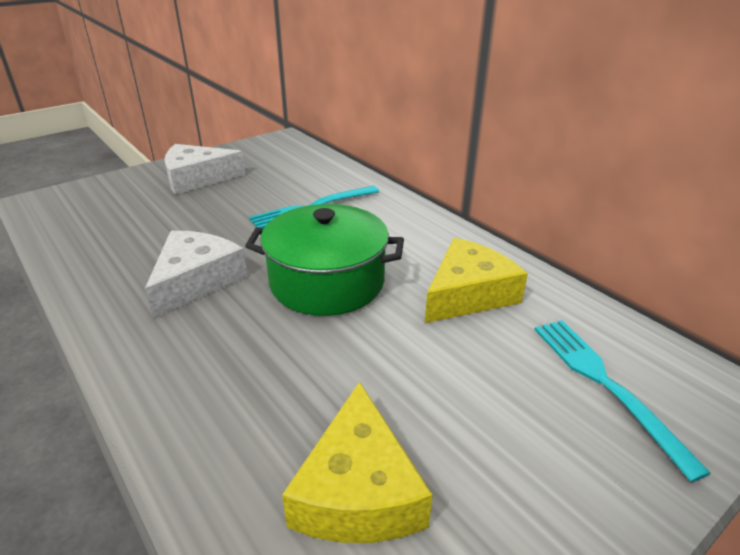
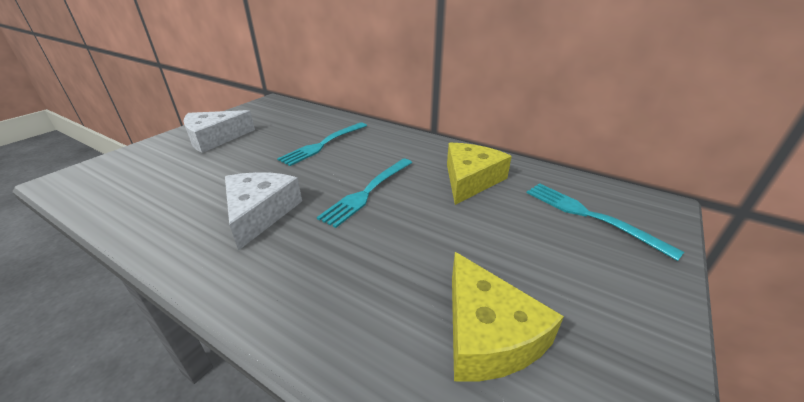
camera: 20 degrees left, 0 degrees up
(327, 282) = (367, 192): green pot -> turquoise fork

